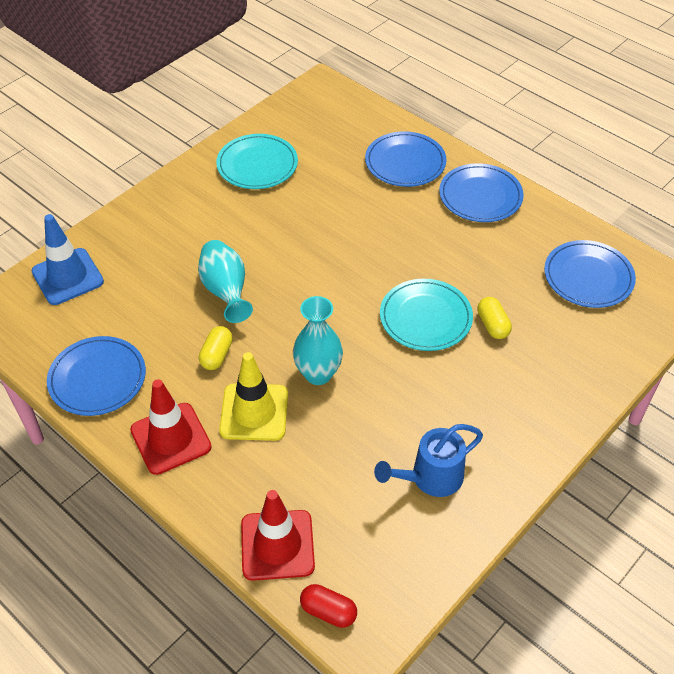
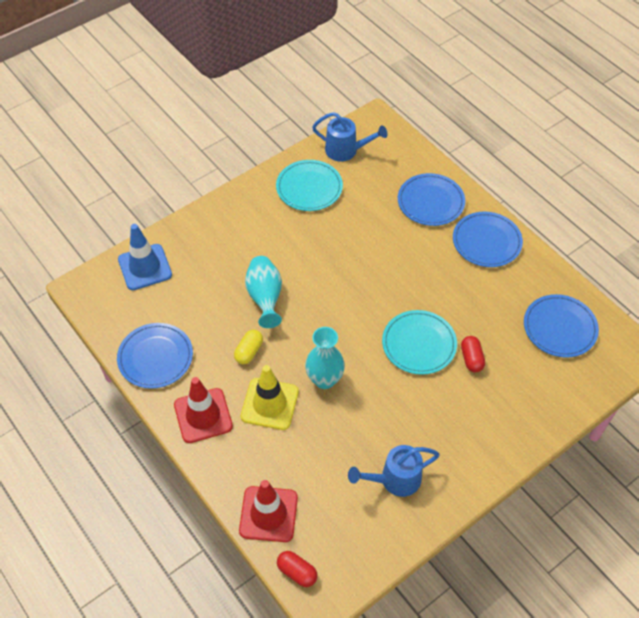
camera: 10 degrees right, 5 degrees up
(294, 121) = (346, 151): none -> blue watering can
(492, 325) = (471, 359): yellow capsule -> red capsule

